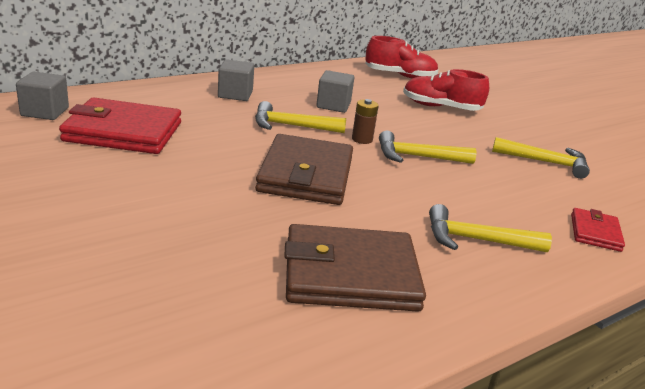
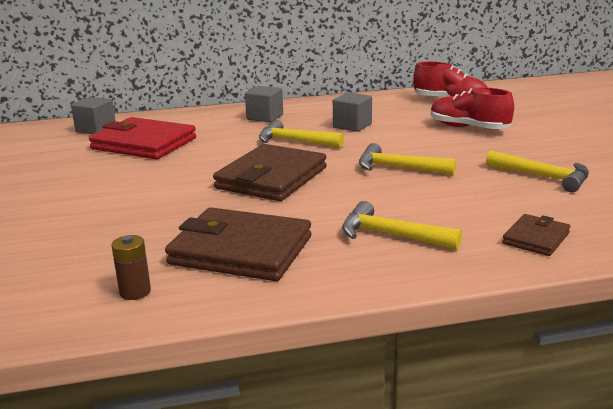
camera: 25 degrees right, 5 degrees down
(362, 139) = (354, 153): brown battery -> brown battery (135, 292)
(595, 232) = (536, 238): red wallet -> brown wallet

